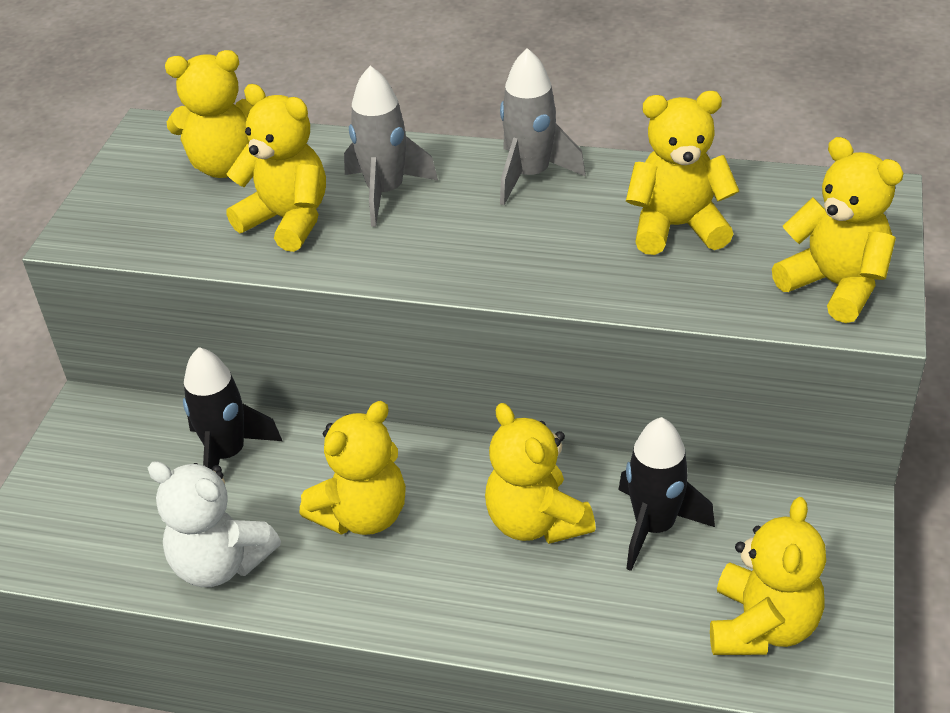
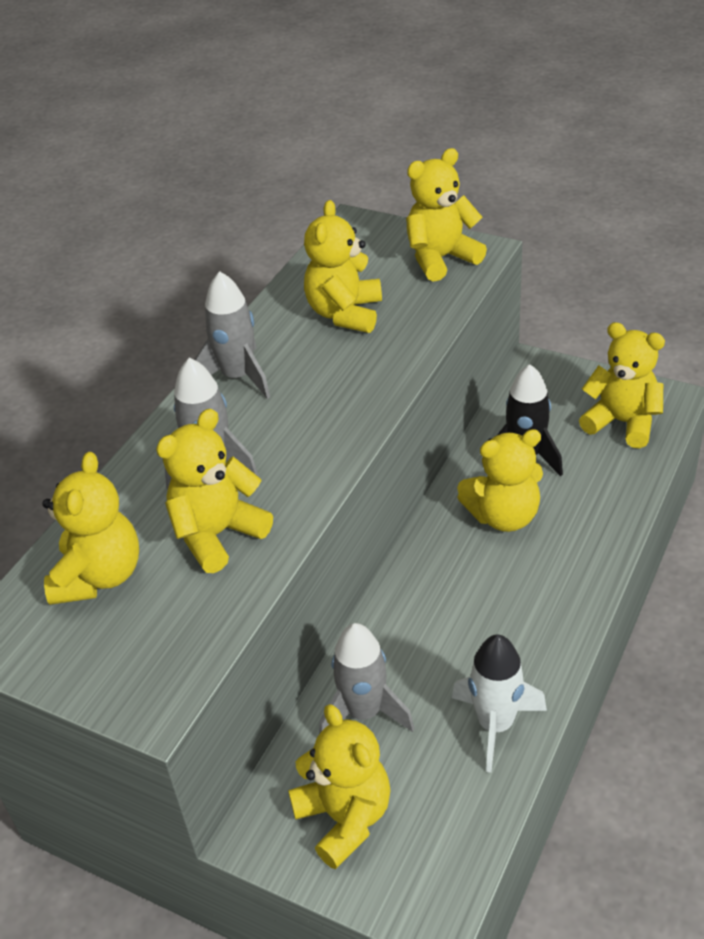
camera: 75 degrees left, 0 degrees up
(220, 563) = (495, 725): white teddy bear -> white rocket
(227, 454) = (364, 712): black rocket -> grey rocket
(362, 515) = (467, 620): yellow teddy bear -> yellow teddy bear (345, 818)

